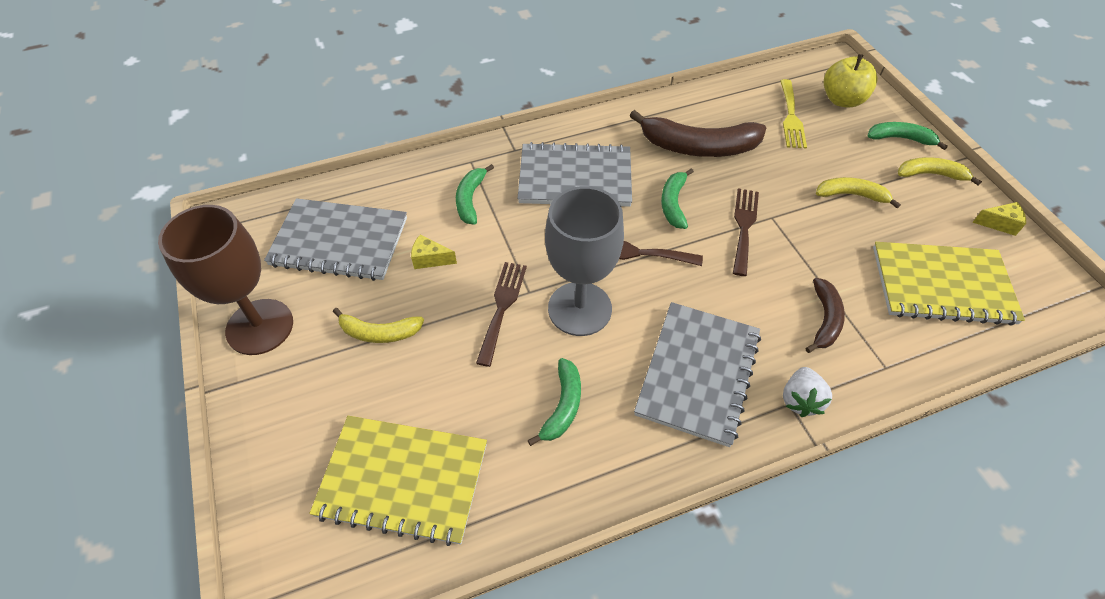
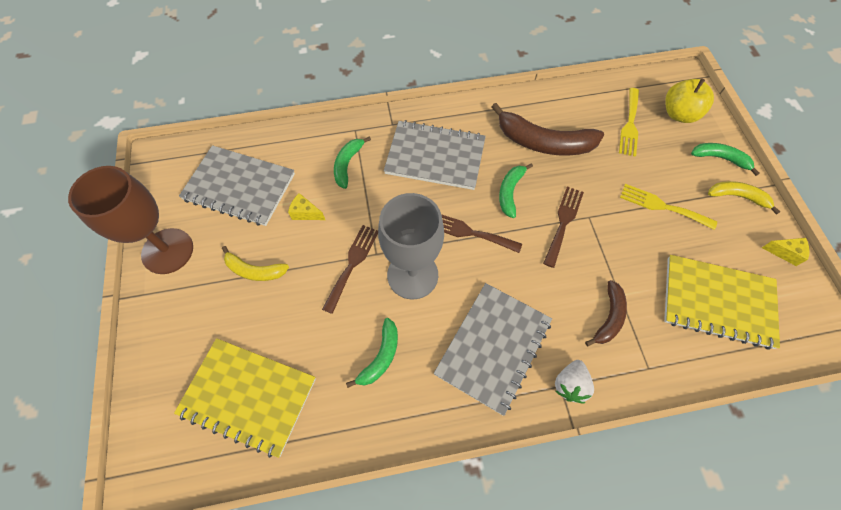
camera: 10 degrees right, 10 degrees up
(851, 195) = (662, 206): yellow banana -> yellow fork

